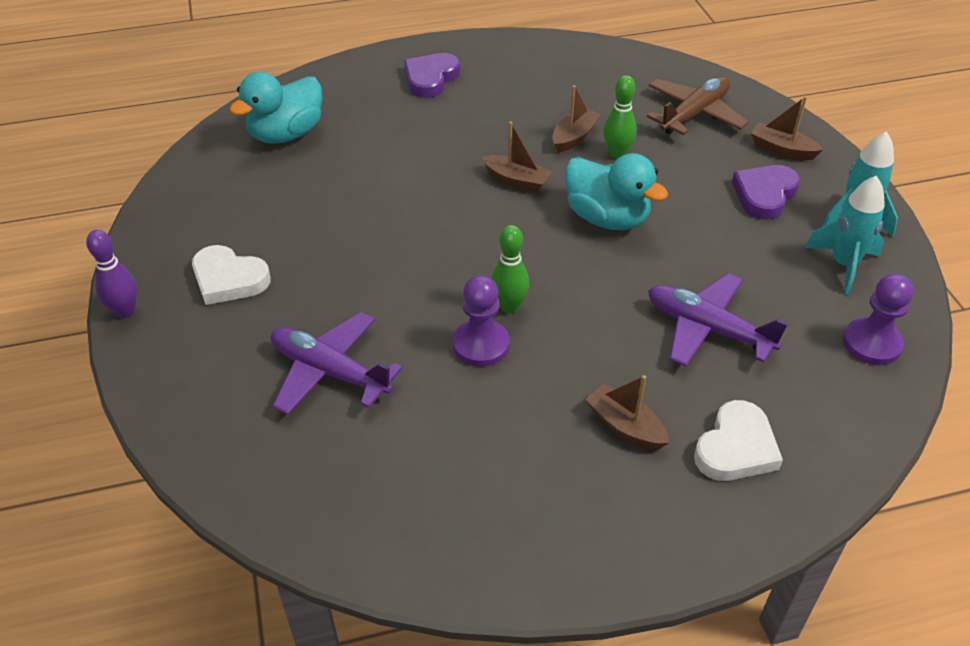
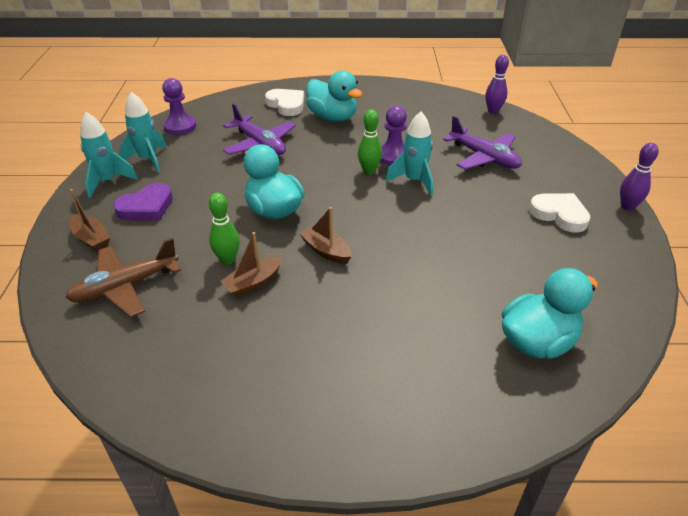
camera: 165 degrees left, 5 degrees down
(306, 520) = (493, 111): none -> purple bowling pin
(431, 78) = (367, 395): purple heart -> none
(436, 300) = (414, 181): none -> turquoise rocket
(625, 426) = (332, 117): brown boat -> turquoise duck
(736, 448) = (286, 105): white heart -> white heart turned 90 degrees clockwise

